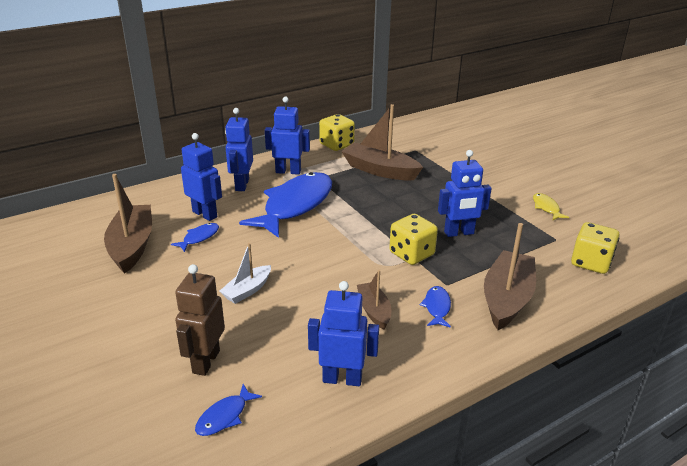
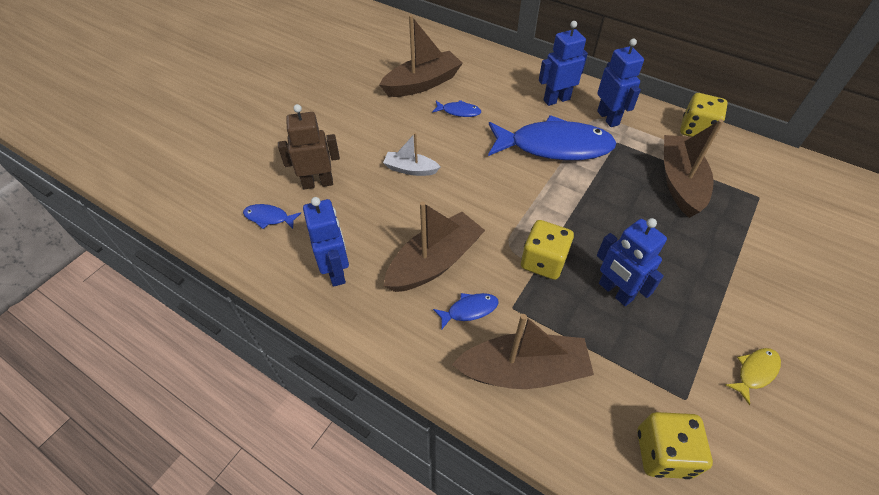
camera: 65 degrees right, 20 degrees up
(205, 214) = (493, 99): blue robot -> none
(374, 310) = (434, 262): brown boat -> brown boat, size x1.78

